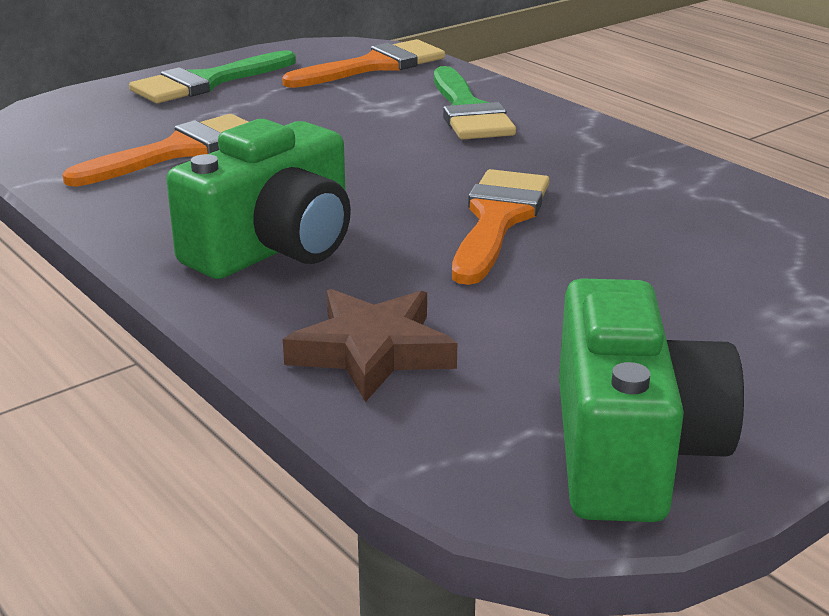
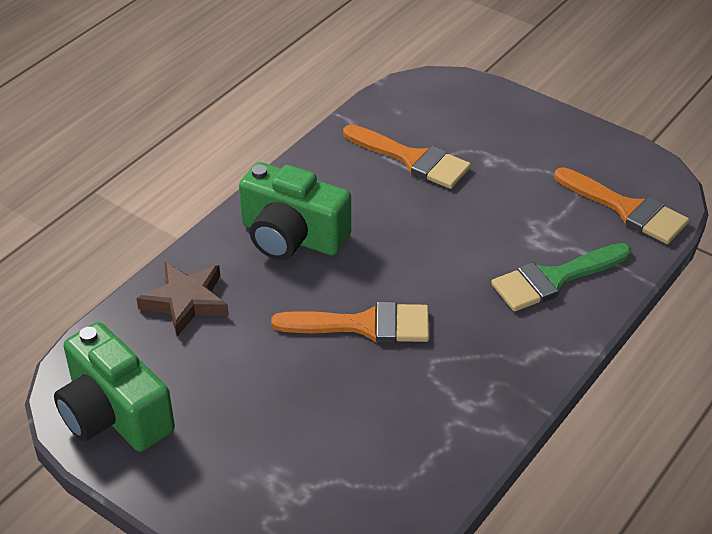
camera: 75 degrees right, 15 degrees up
(207, 82) = (542, 135): green brush -> none
(630, 450) = (114, 413): green camera -> green camera turned 60 degrees clockwise

